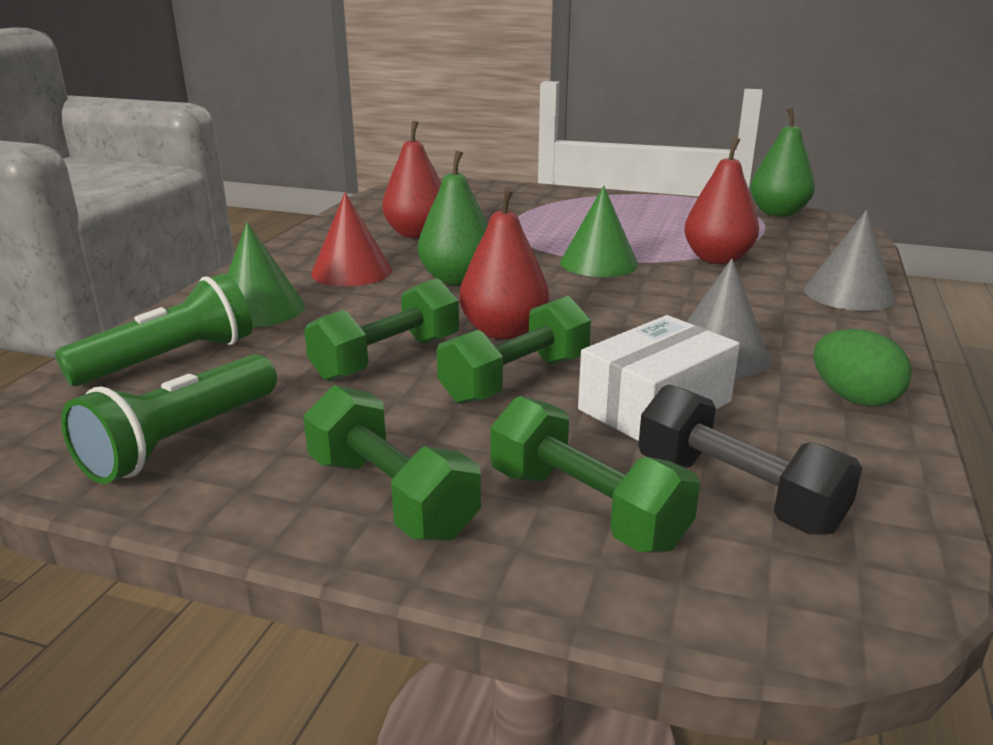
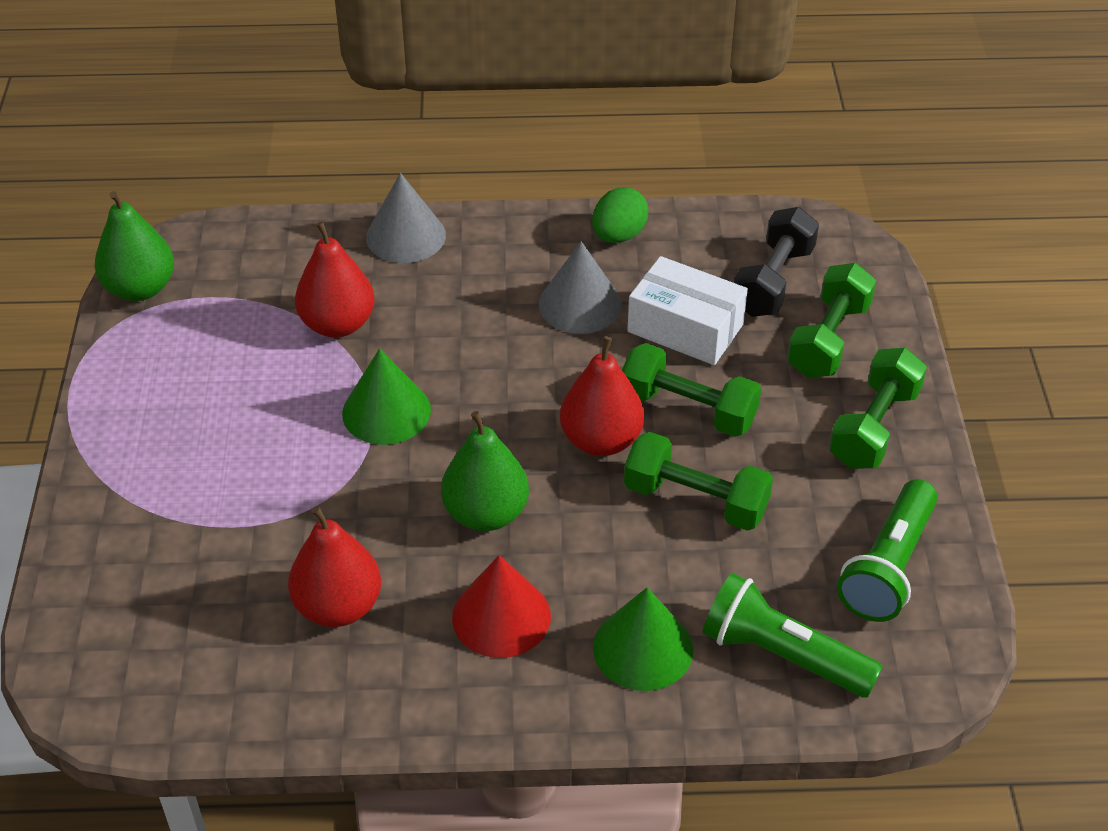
camera: 110 degrees left, 20 degrees up
(181, 441) = (888, 567): green flashlight -> green flashlight turned 105 degrees clockwise

